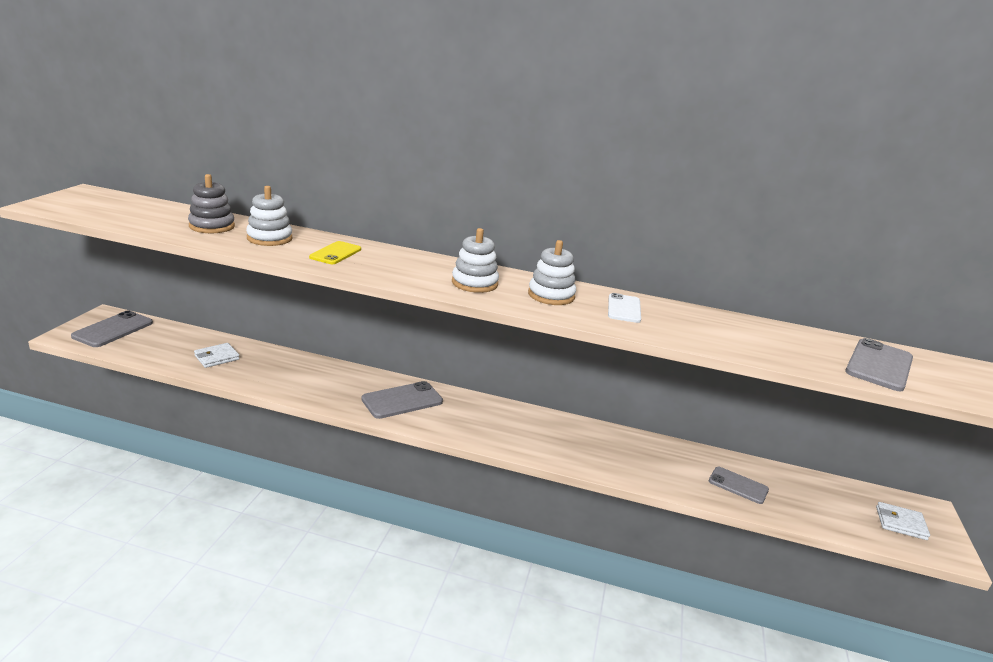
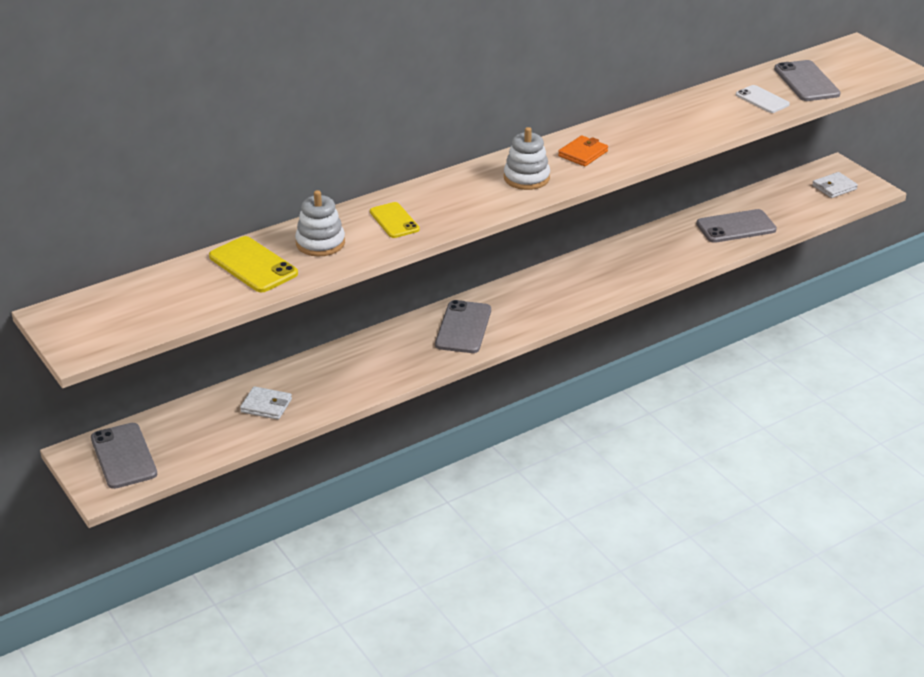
camera: 45 degrees left, 10 degrees up
(212, 226) = (253, 265): grey stacking toy -> yellow phone
(217, 357) = (266, 405): white wallet -> white wallet turned 75 degrees counterclockwise
(551, 295) = (583, 154): white stacking toy -> orange wallet
(624, 308) = (636, 133): white phone -> white phone (762, 100)
(738, 485) = (736, 227): grey phone -> grey phone, size x1.51

